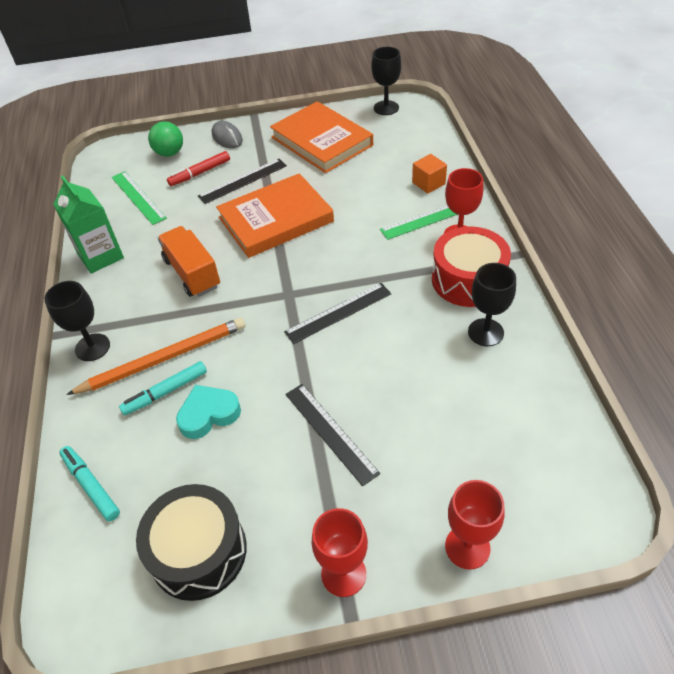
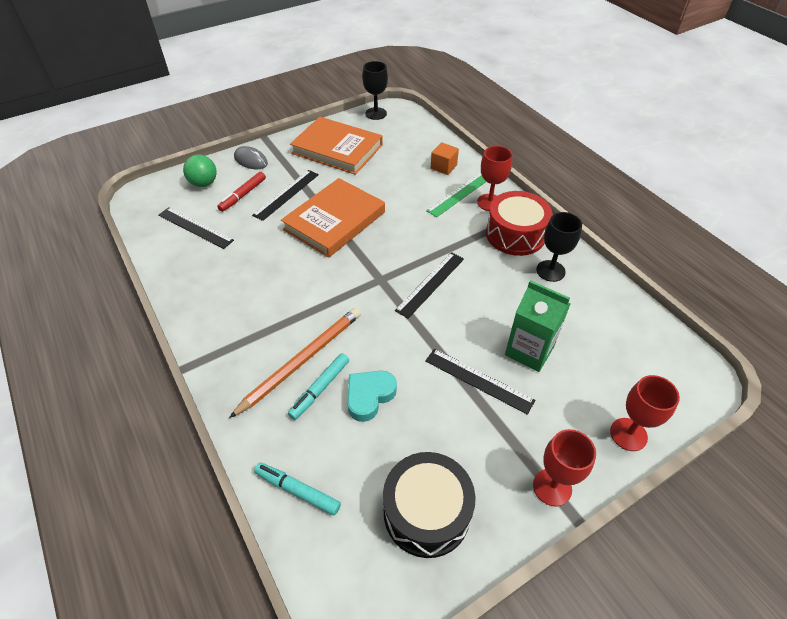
camera: 25 degrees left, 0 degrees up
(92, 347) = (227, 369): black goblet -> none
(100, 256) = (188, 287): green carton -> green carton (529, 351)
(138, 197) = (195, 227): green ruler -> black ruler
(192, 273) = (285, 282): orange truck -> none

